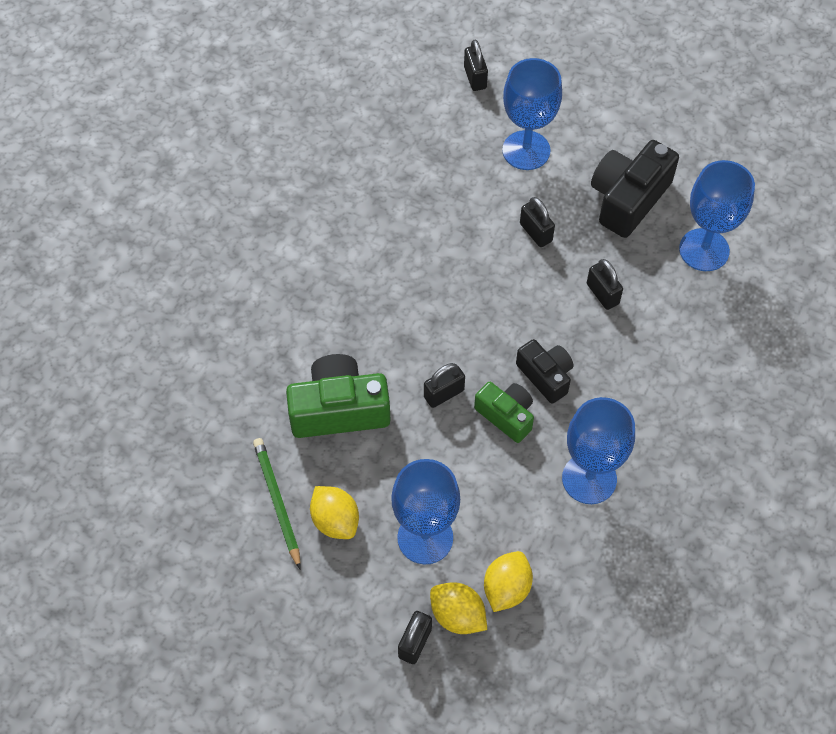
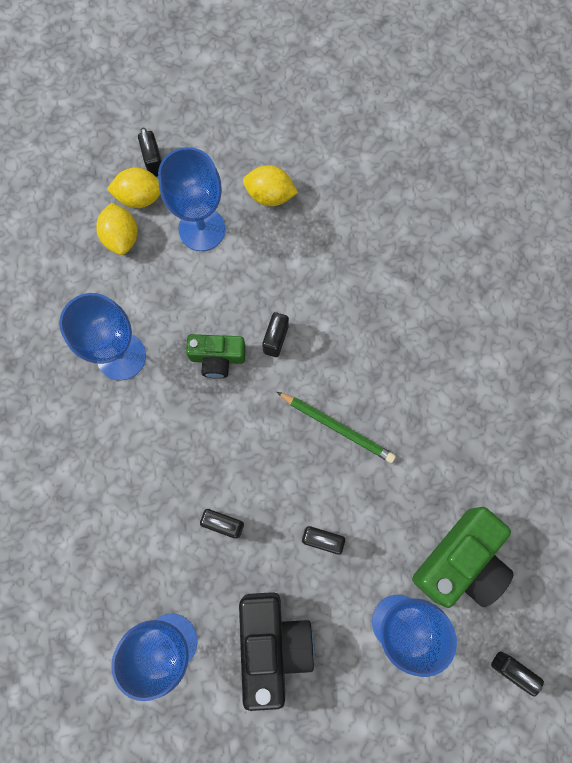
camera: 140 degrees right, 15 degrees up
(277, 502) = (318, 179): green pencil -> green pencil (337, 427)
(339, 409) = (337, 270): green camera -> green camera (460, 561)
(545, 376) = (213, 413): black camera -> none

